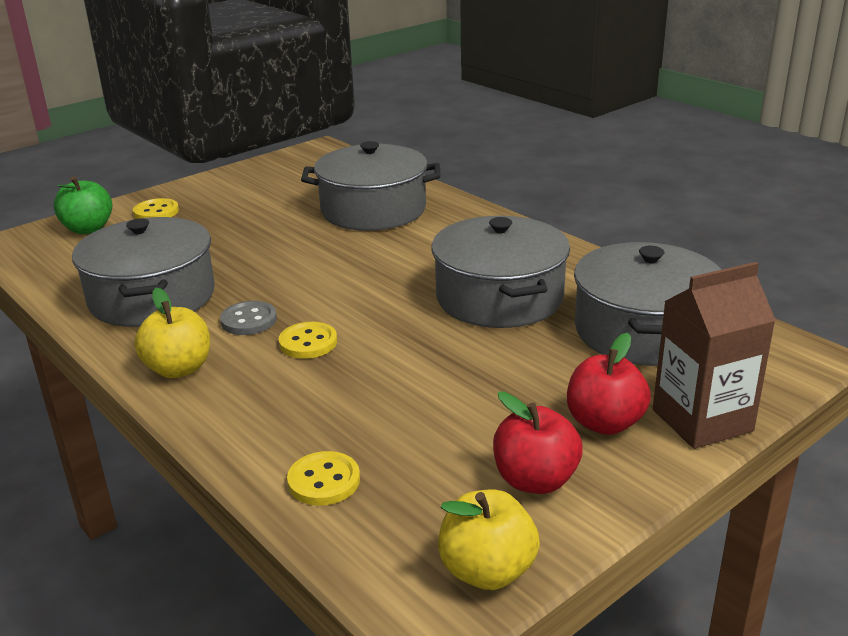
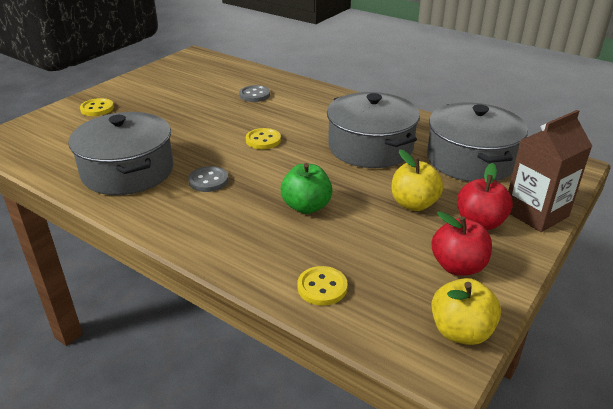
camera: 15 degrees left, 5 degrees up
(88, 229) = (50, 125): green apple -> green apple (306, 206)
(179, 369) = (176, 221): yellow apple -> yellow apple (414, 204)
(308, 342) = (259, 192): yellow button -> yellow button (263, 140)
(373, 210) = (254, 95): grey pot -> grey button

